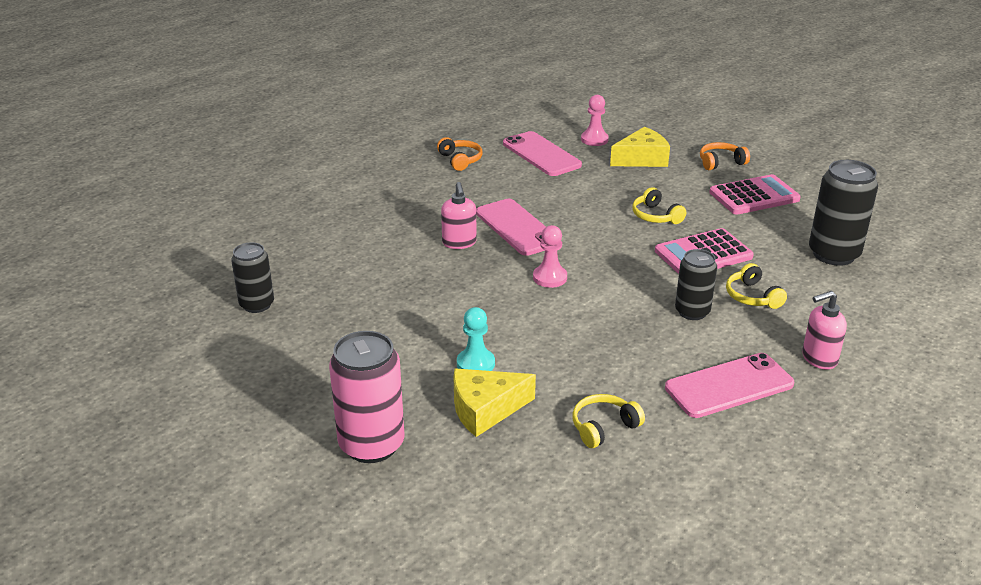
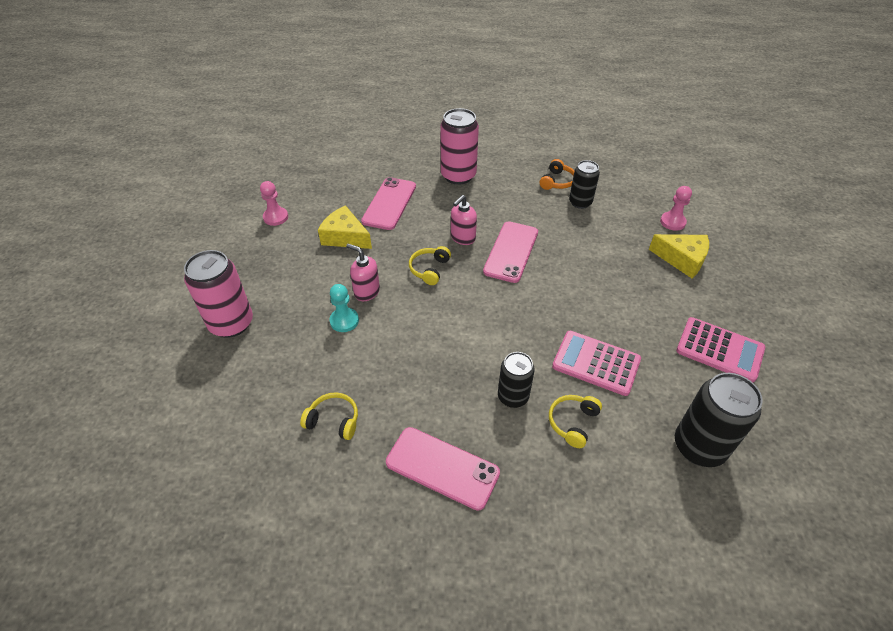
camera: 50 degrees right, 15 degrees up
(257, 304) = (315, 203): black can -> black can (580, 202)
(364, 202) = (458, 176): none -> pink can
(485, 409) = (303, 352): yellow cheese -> yellow cheese (345, 237)
(541, 154) = (615, 210): pink phone -> pink phone (389, 204)
(550, 278) = (471, 300): pink pawn -> pink pawn (276, 217)
(655, 216) = (613, 309): yellow headphones -> yellow headphones (429, 269)
(720, 162) = (742, 304): orange headphones -> none
(818, 358) = (533, 510): pink soap dispenser -> pink soap dispenser (366, 292)

